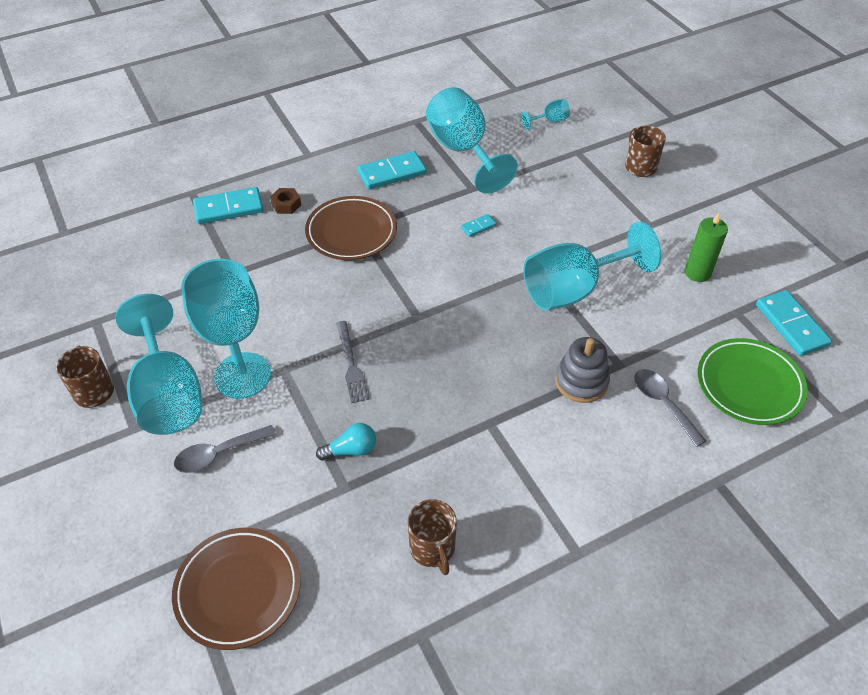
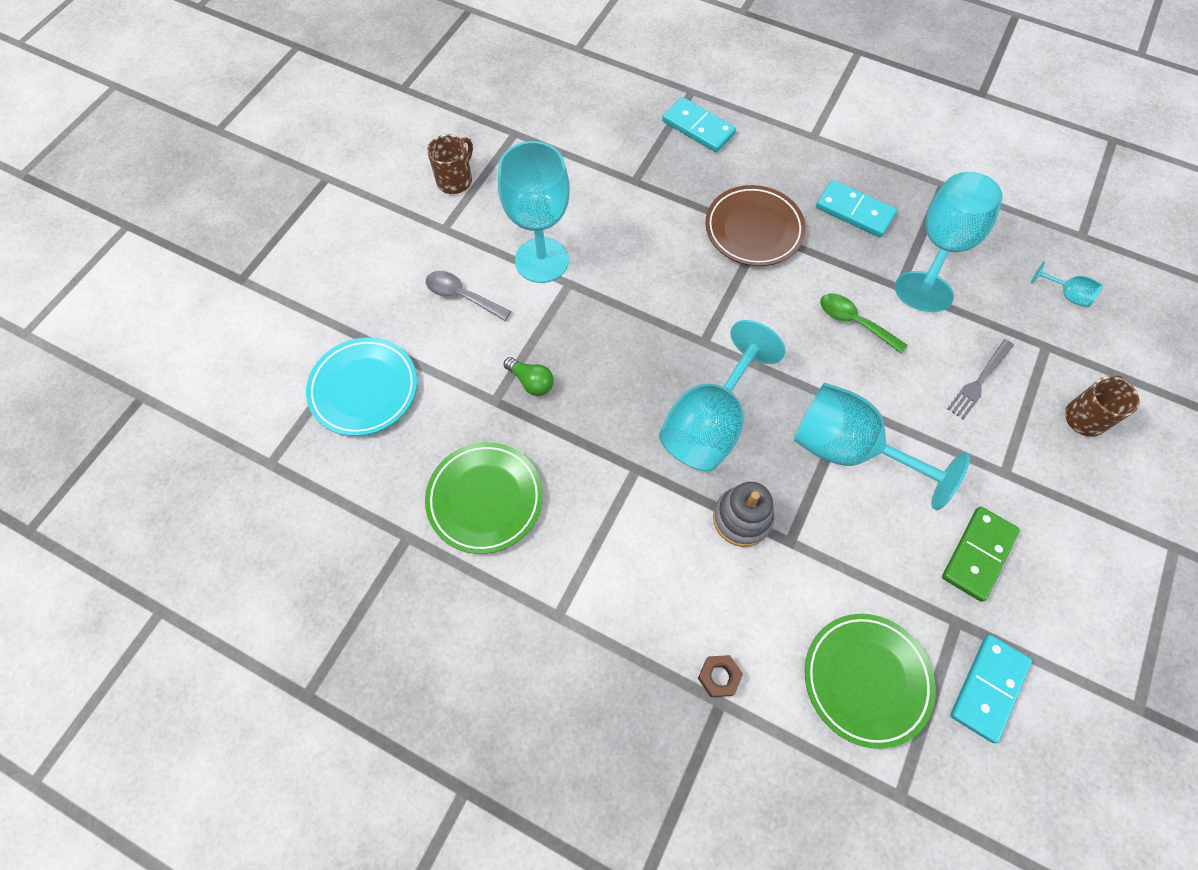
camera: 55 degrees right, 15 degrees up
(168, 394) = (487, 226): turquoise goblet -> turquoise goblet (709, 423)
(238, 590) = (364, 389): brown plate -> turquoise plate
(286, 204) = (740, 162): brown nut -> brown nut (719, 677)
(351, 364) = (612, 326): grey fork -> grey fork (979, 381)
(351, 450) = (531, 382): turquoise light bulb -> green light bulb
(432, 549) = (485, 499): brown mug -> green plate
(478, 226) = (854, 322): turquoise domino -> green spoon
(663, 404) = (774, 606): grey spoon -> none
(697, 273) = (978, 554): green candle -> green domino

